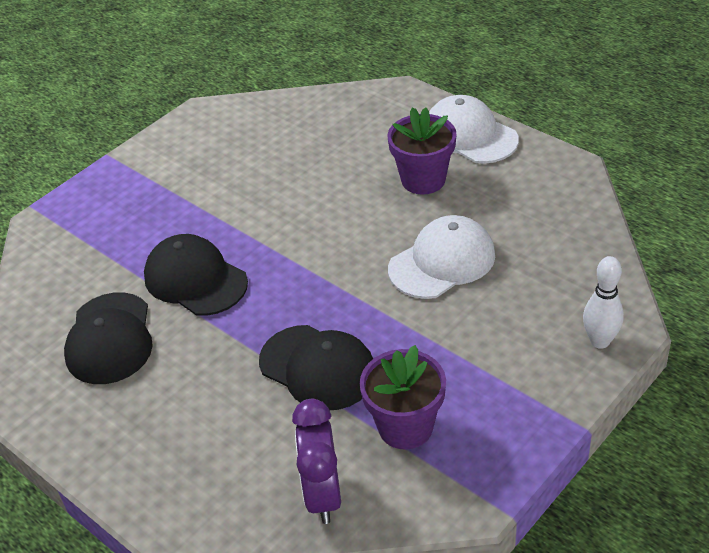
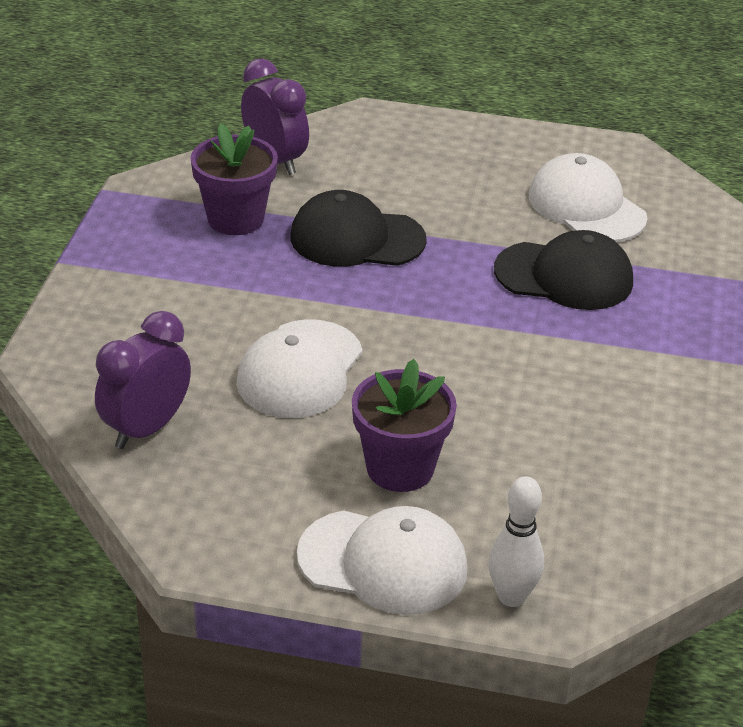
camera: 145 degrees right, 5 degrees down
(110, 339) = (586, 207): black cap -> white cap
(571, 250) = (146, 428): none -> purple clock
(600, 341) = (72, 337): white bowling pin -> white bowling pin (511, 597)

